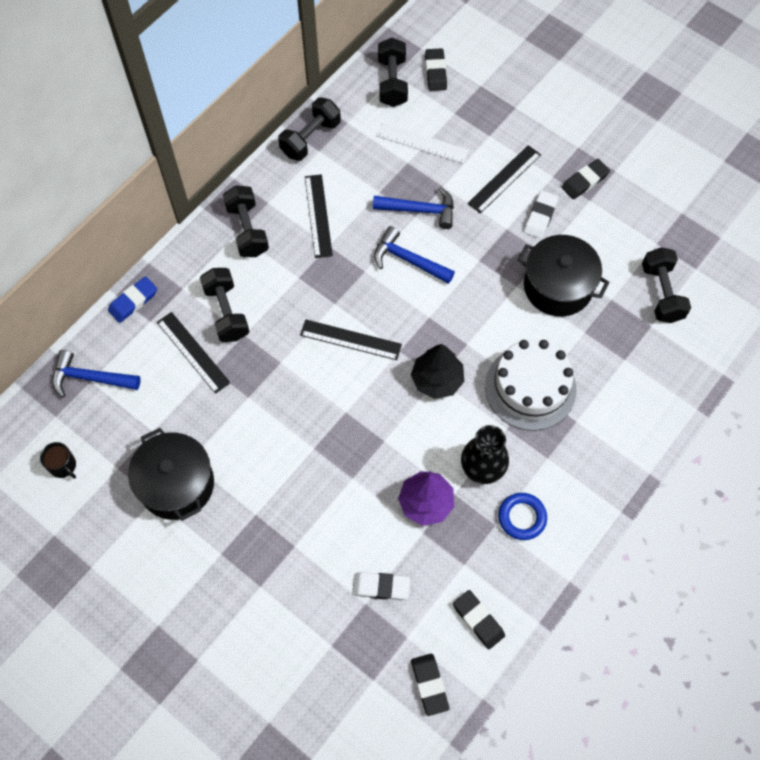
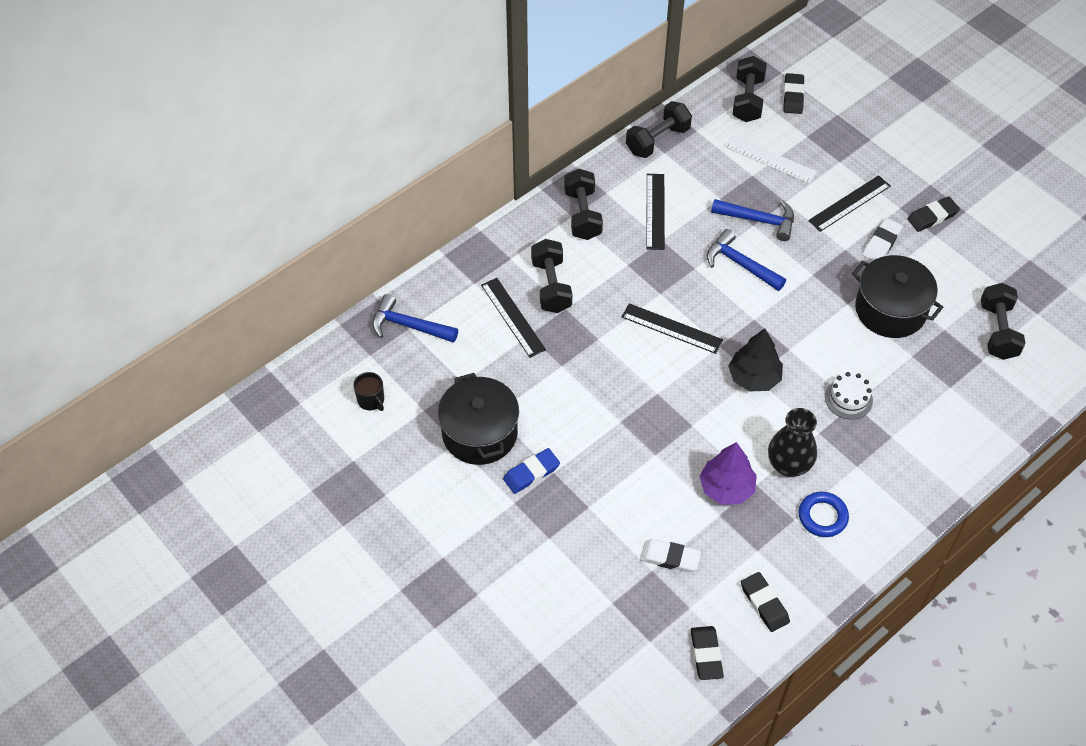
camera: 10 degrees right, 10 degrees down
(133, 301) = (460, 263): blue eraser -> blue eraser (531, 473)
(530, 388) = (848, 399): white cake -> white cake, size x0.51

